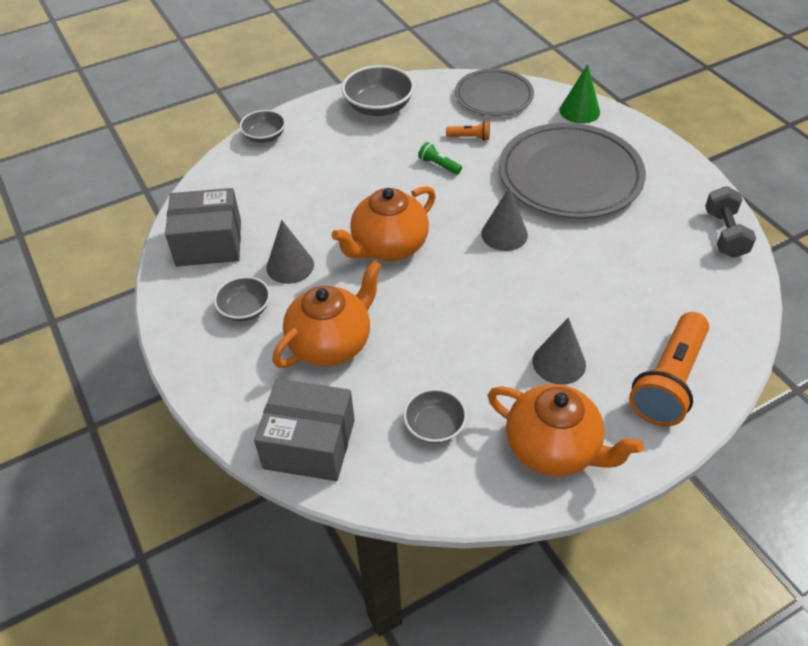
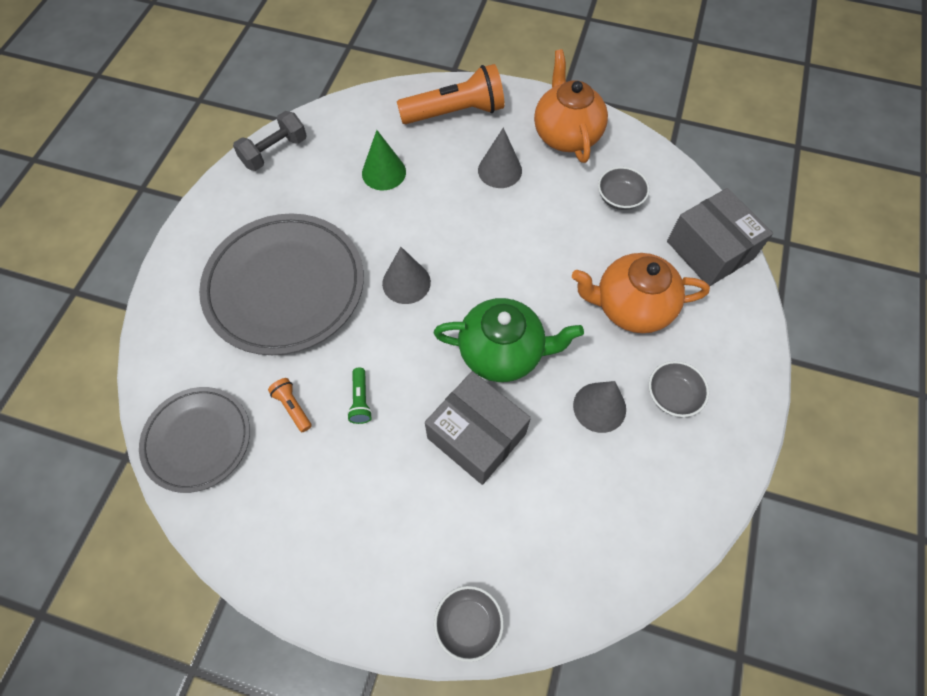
camera: 135 degrees left, 15 degrees up
(209, 243) = (650, 504): grey box -> grey box (476, 436)
(379, 107) = (311, 544): grey bowl -> none
(388, 246) = (502, 352): orange teapot -> green teapot
(579, 111) = (167, 343): green cone -> green cone (384, 172)

